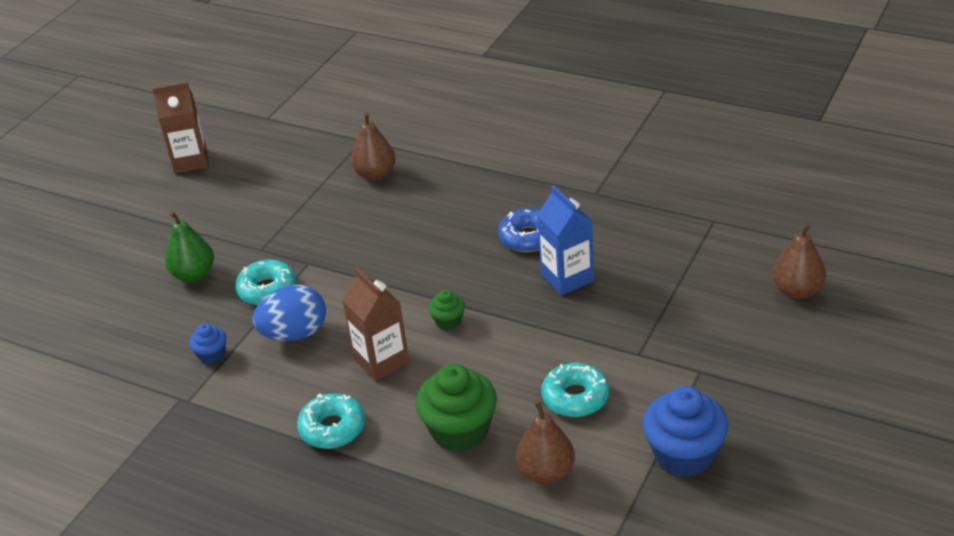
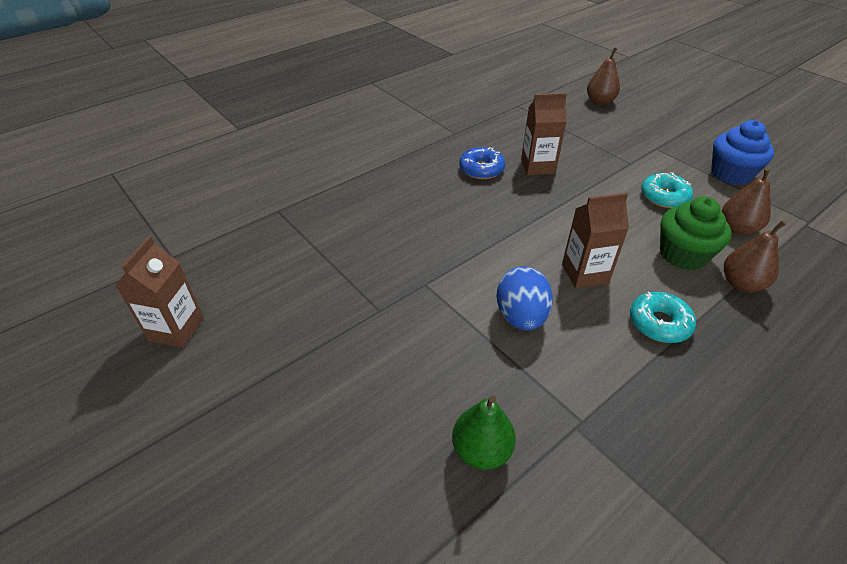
camera: 70 degrees left, 5 degrees up
(194, 275) = (379, 371): green pear -> green pear (481, 450)
(212, 354) = (519, 385): blue cupcake -> none
(267, 290) = (444, 320): turquoise donut -> none
(375, 175) = (335, 216): brown pear -> brown pear (741, 284)
(448, 321) = (554, 228): green cupcake -> none
(567, 278) = (538, 166): blue carton -> brown carton

